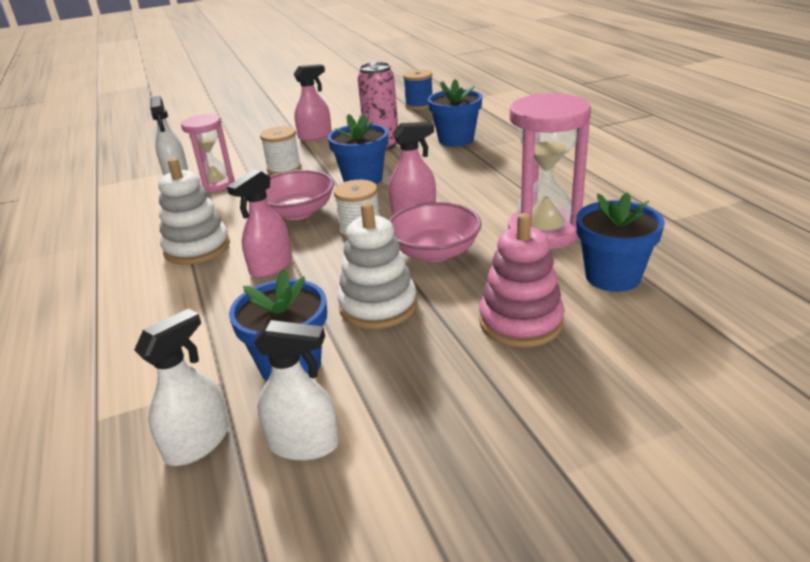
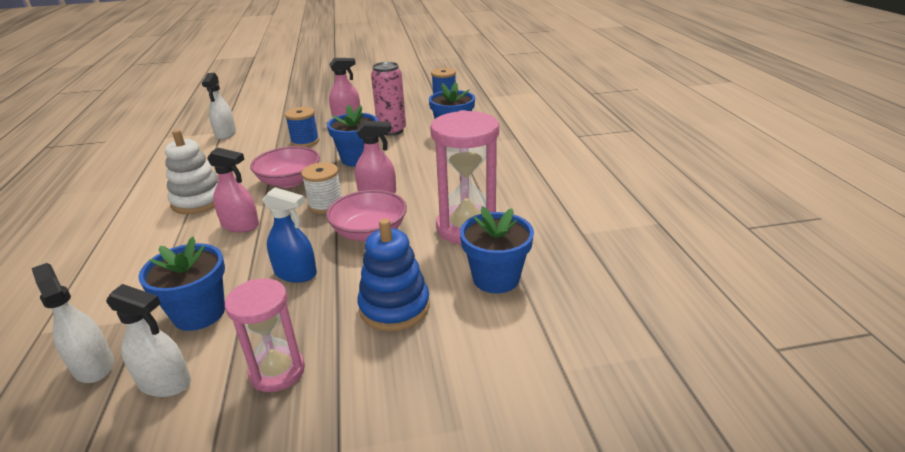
camera: 10 degrees right, 0 degrees up
(197, 443) = (93, 366): white spray bottle -> white spray bottle turned 90 degrees counterclockwise
(216, 184) = (247, 148): pink hourglass -> pink hourglass (277, 371)
(271, 266) = (240, 225): pink spray bottle -> pink spray bottle turned 120 degrees counterclockwise
(284, 169) = (305, 141): white spool -> blue spool
(378, 306) = (295, 273): white stacking toy -> blue spray bottle
(520, 322) = (394, 307): pink stacking toy -> blue stacking toy

